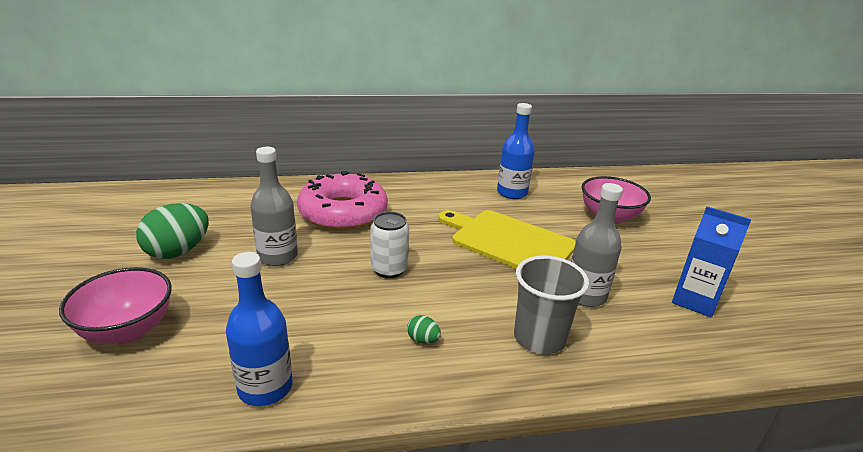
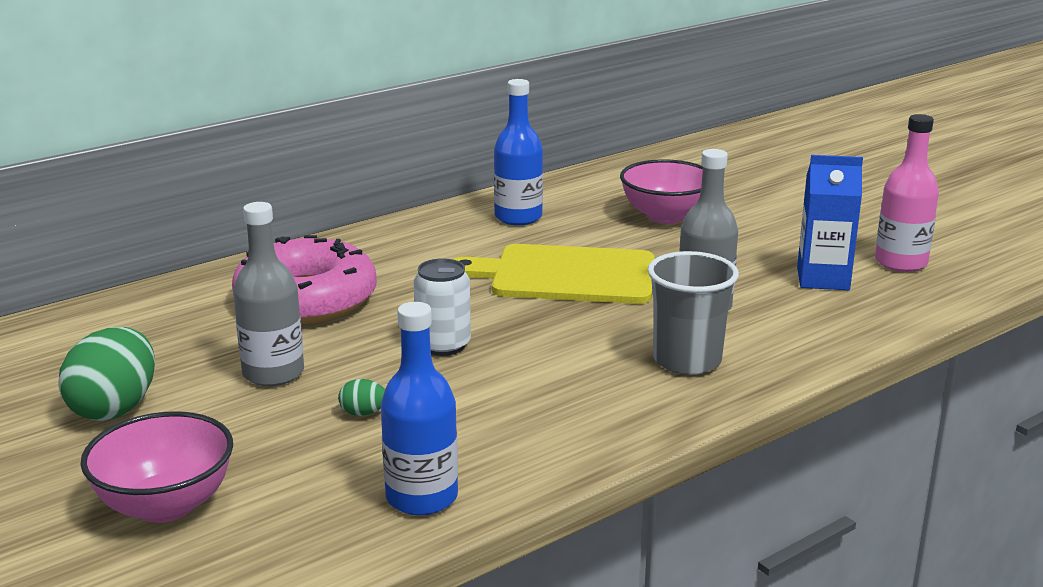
camera: 25 degrees left, 5 degrees down
(423, 340) = (559, 401): green egg -> green egg (363, 413)
(770, 306) = (901, 262): none -> pink bottle

